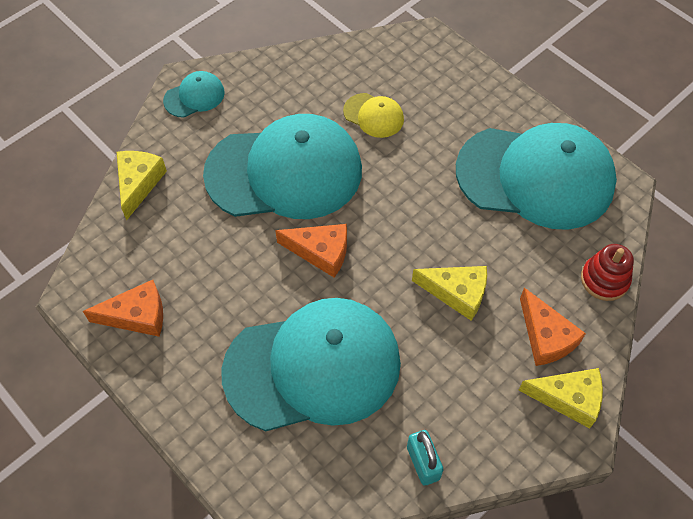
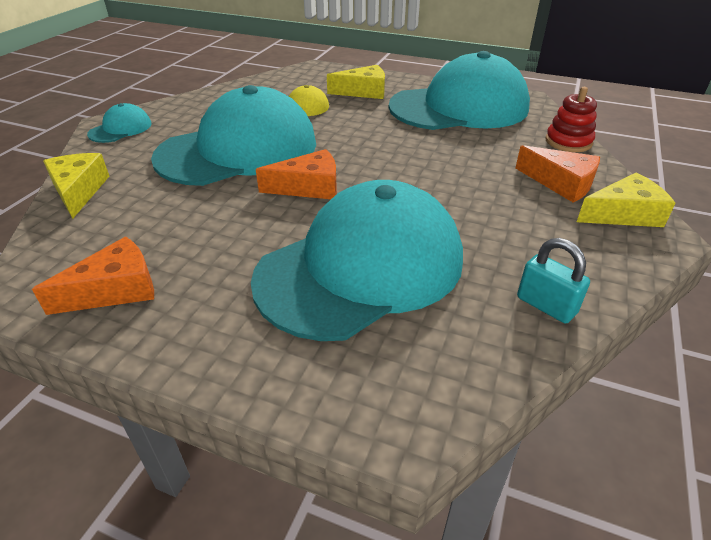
camera: 25 degrees left, 20 degrees down
(457, 293) = (459, 179): yellow cheese -> yellow cheese (363, 92)

